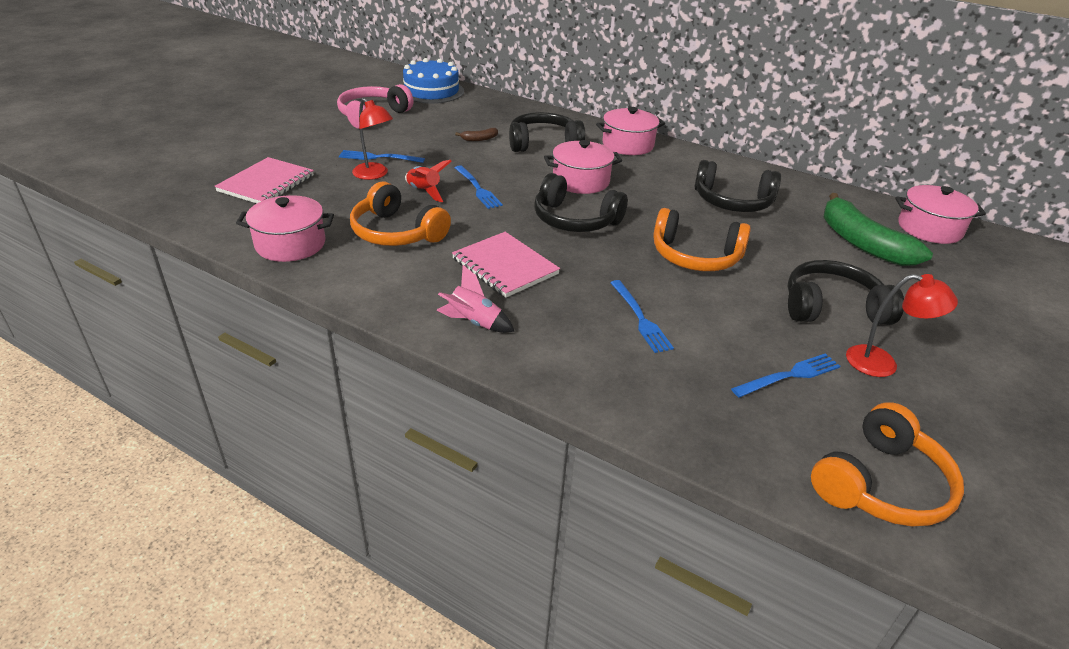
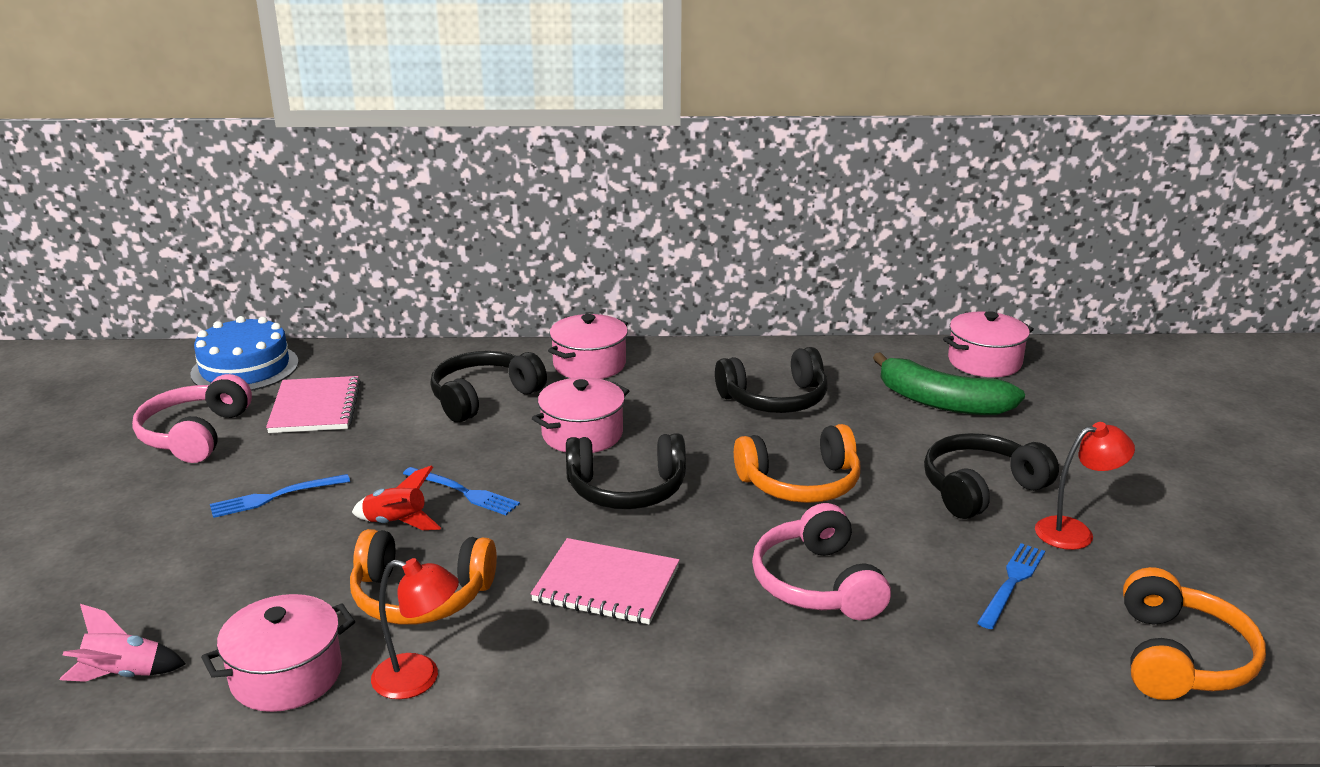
camera: 30 degrees left, 10 degrees down
(266, 183) = (142, 600): pink notebook -> pink notebook (315, 408)
(374, 174) = (298, 524): red lamp -> red lamp (419, 679)
(474, 323) = (645, 673): pink rocket -> pink rocket (123, 675)
(479, 139) = (391, 419): brown banana -> none
(640, 318) = (817, 583): blue fork -> pink headphones

